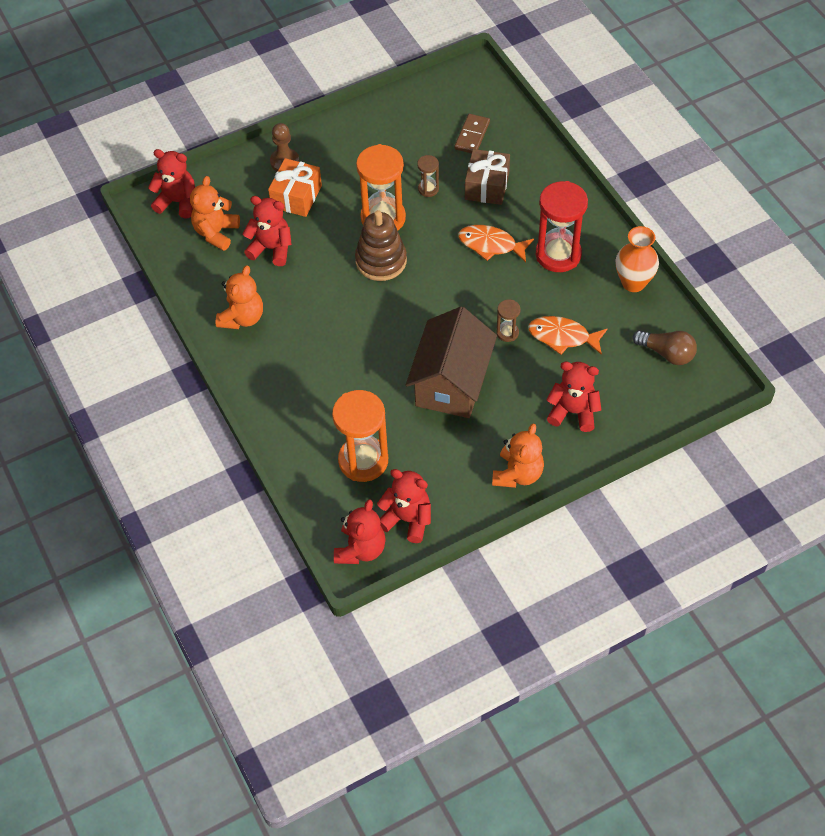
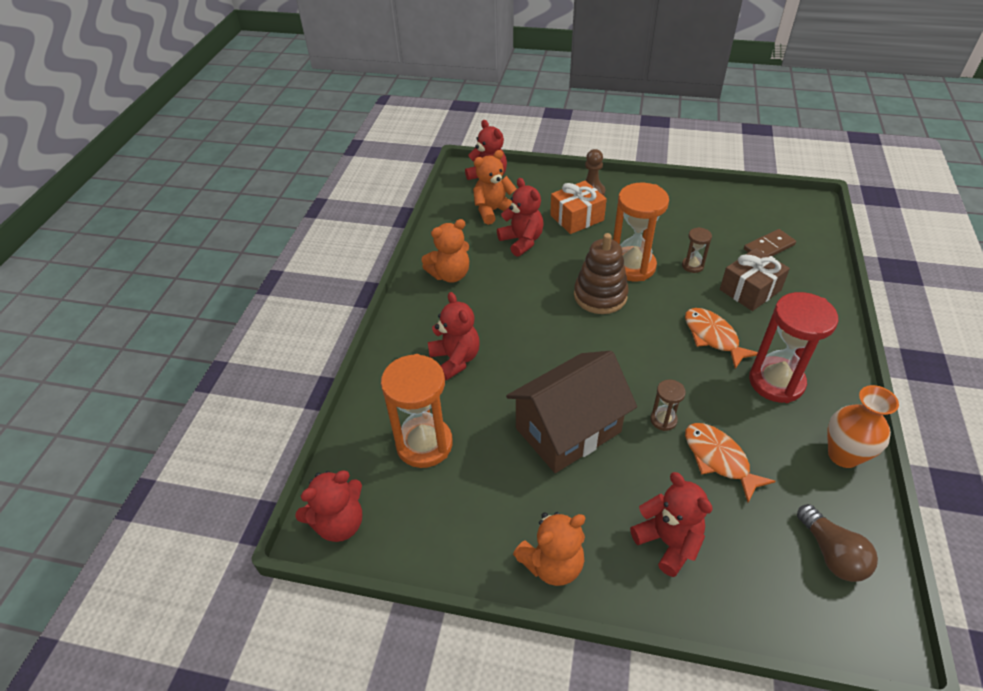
camera: 40 degrees right, 10 degrees down
(407, 519) = (406, 527): red teddy bear -> red teddy bear (455, 359)

